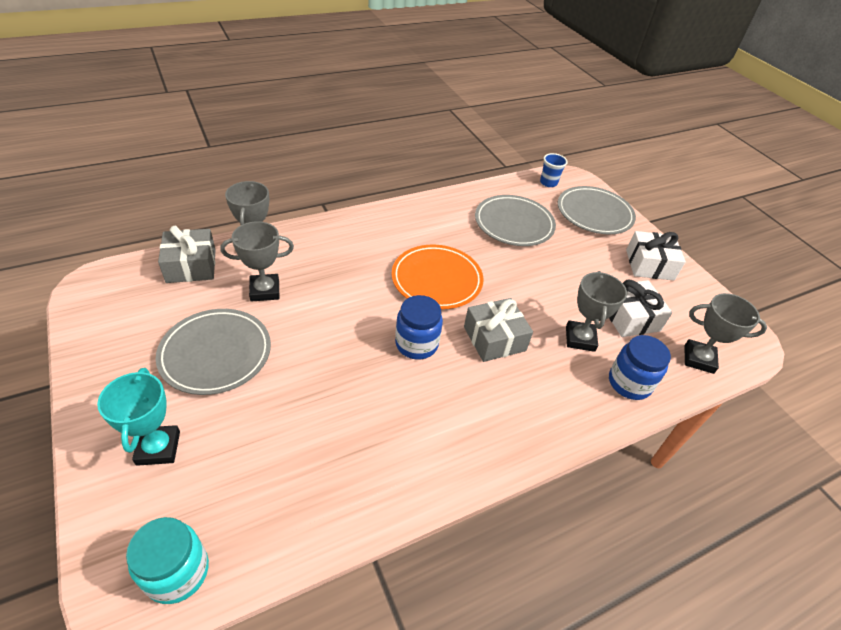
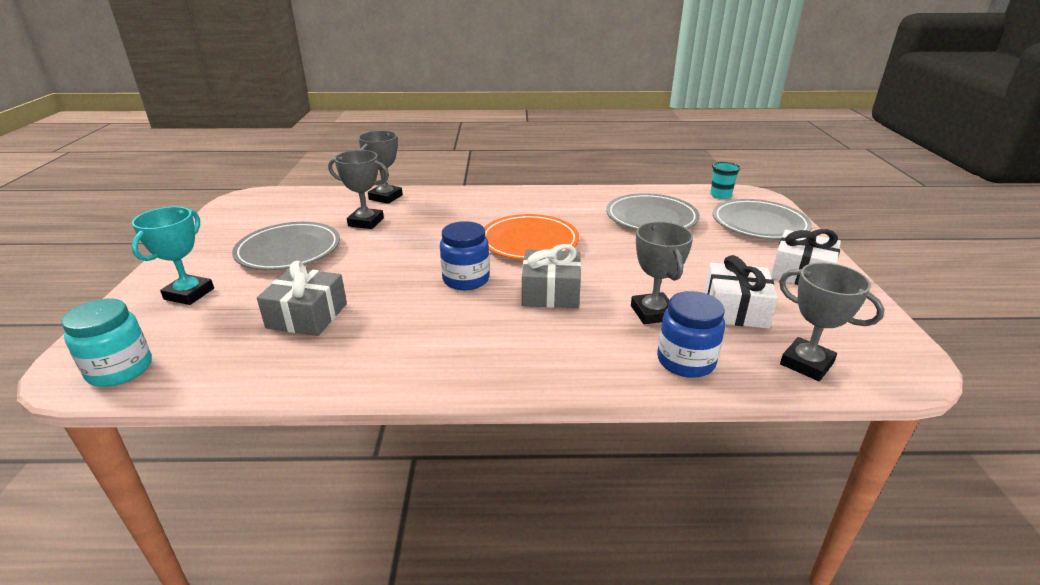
camera: 30 degrees right, 15 degrees down
(191, 266) = (324, 199): grey gift -> grey gift (307, 315)
(548, 183) = (720, 195): blue cup -> turquoise cup
(580, 339) = (653, 313): grey trophy -> grey trophy turned 45 degrees counterclockwise

